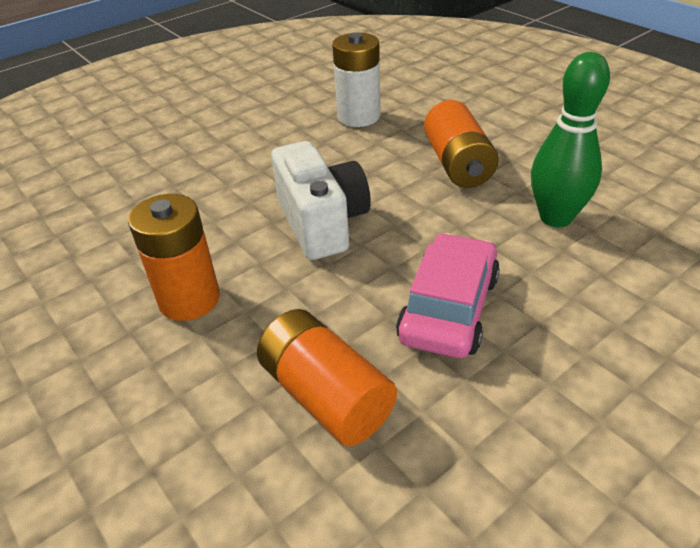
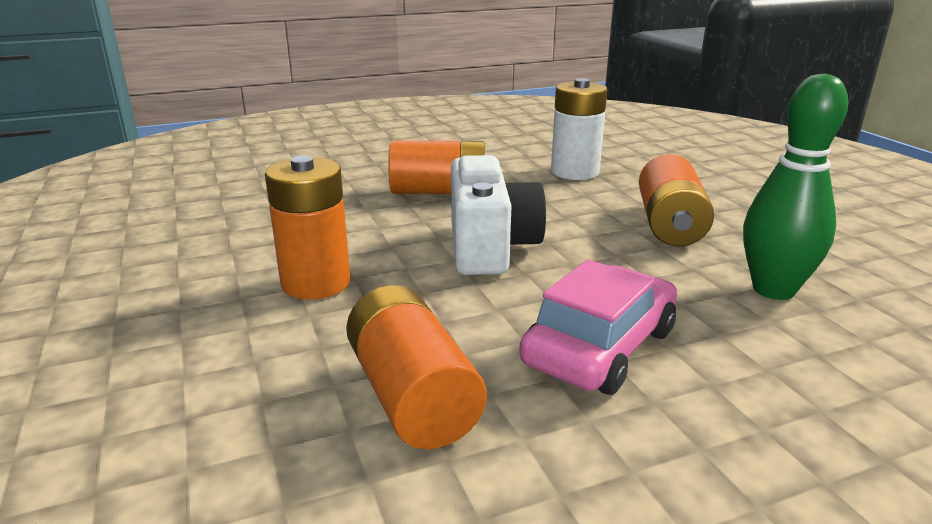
camera: 15 degrees right, 15 degrees down
(249, 165) = (439, 191): none -> orange battery

